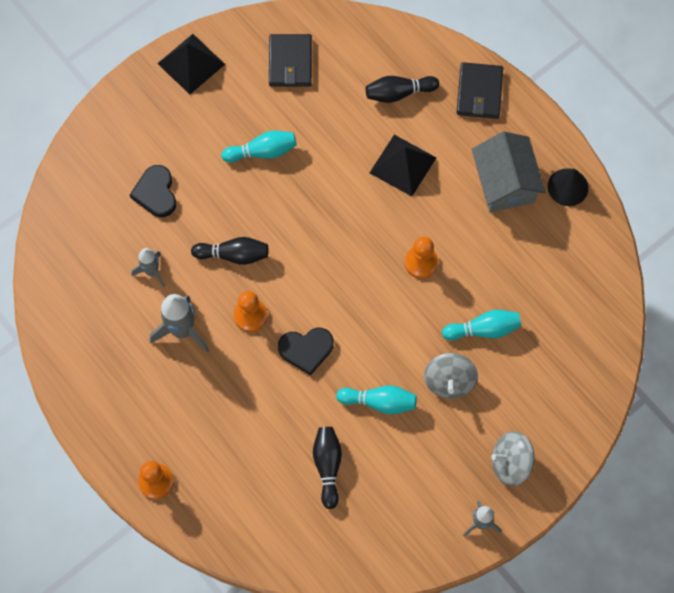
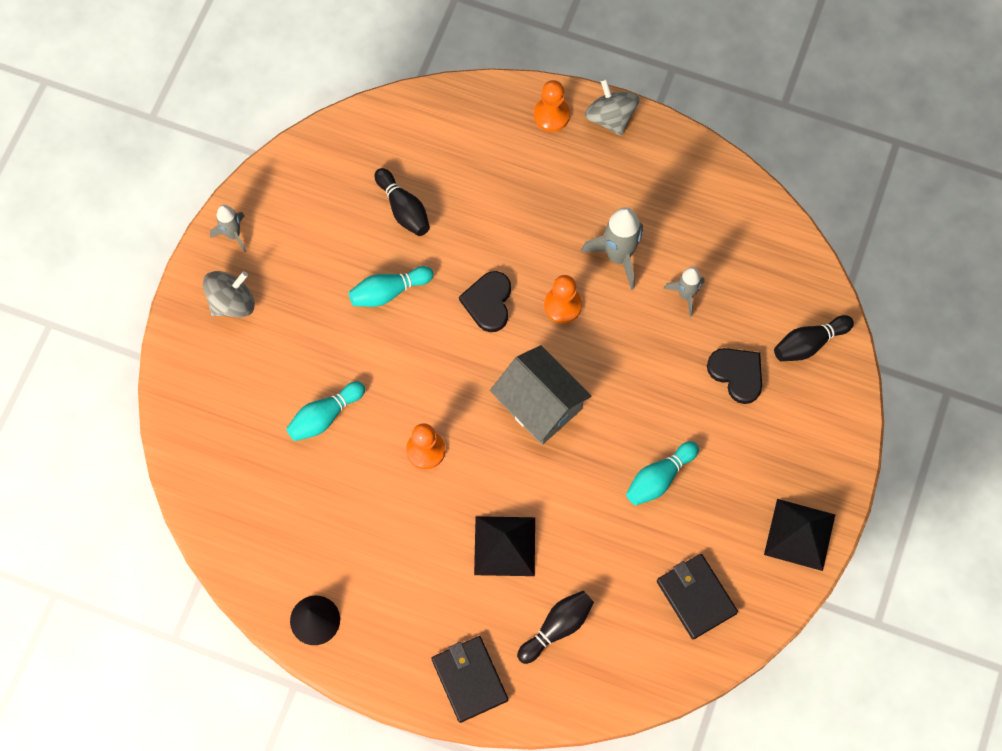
camera: 150 degrees right, 0 degrees up
(233, 255) = (617, 355): black bowling pin -> black bowling pin (809, 343)
(306, 349) = (488, 302): black heart -> black heart turned 45 degrees counterclockwise
(449, 381) = (332, 347): grey spinning top -> grey spinning top (610, 117)
(504, 183) = (385, 587): grey house -> grey house (539, 404)

